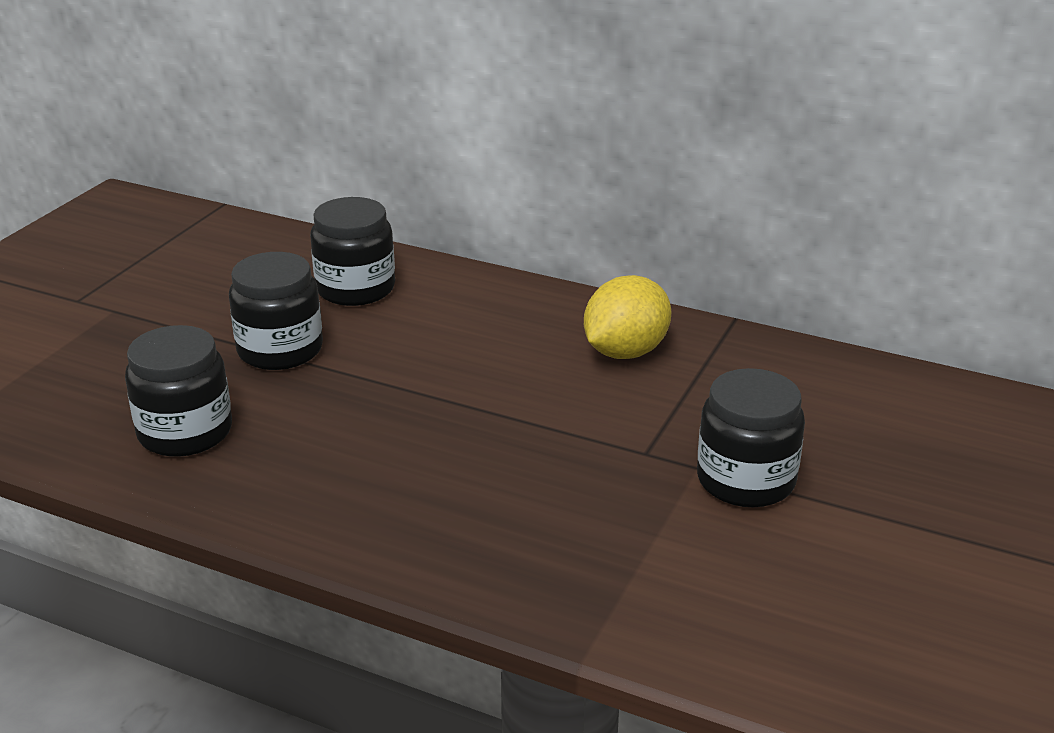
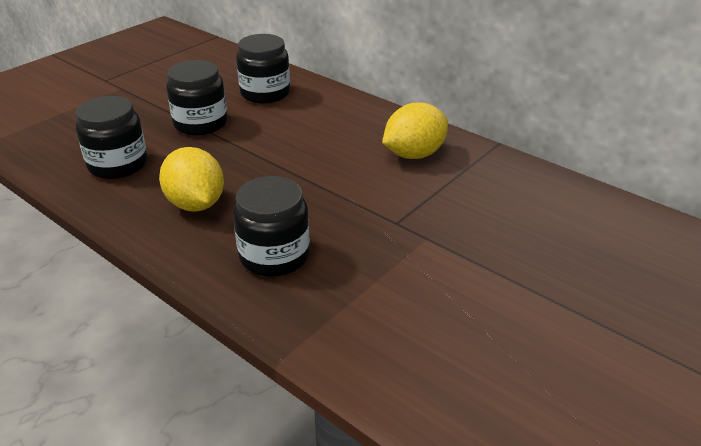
camera: 15 degrees right, 5 degrees up
(344, 472) = (196, 204): none -> yellow lemon
(746, 480) = (455, 253): black jar -> black jar (274, 256)

